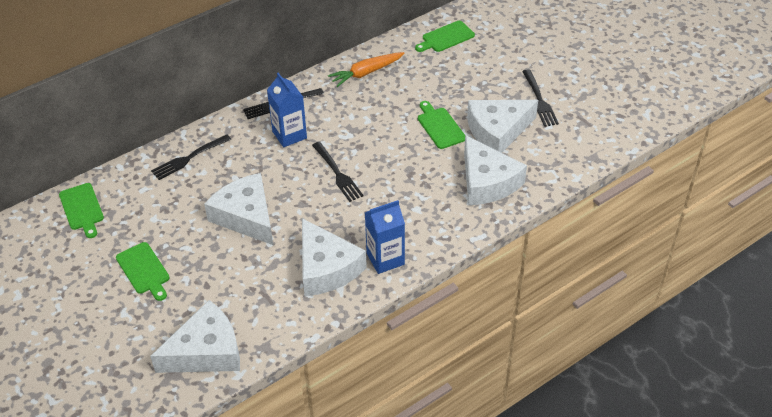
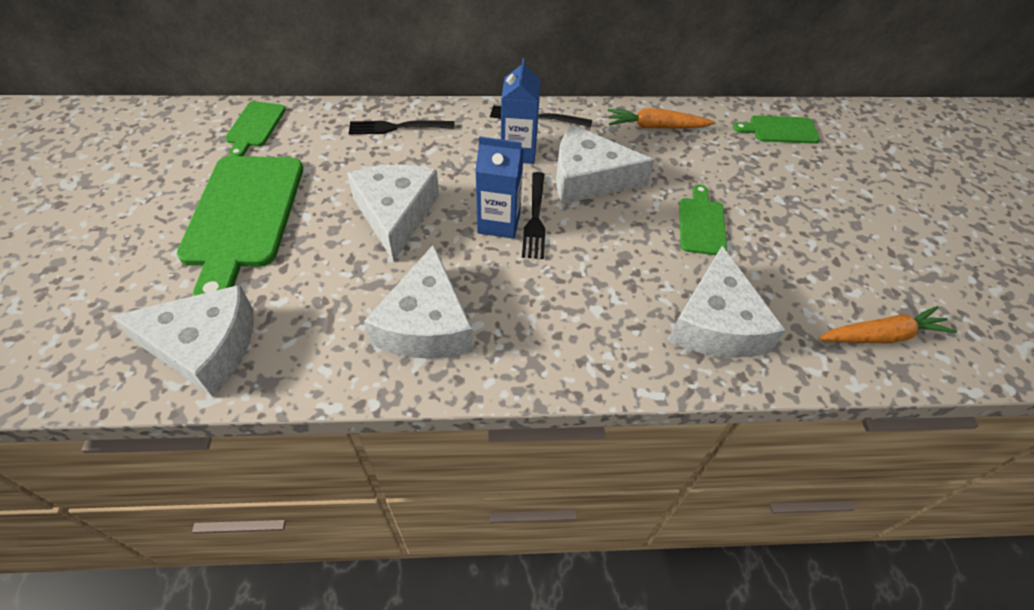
camera: 30 degrees right, 5 degrees up
(144, 270) = (242, 217): green cutting board -> green cutting board, size x2.01
(385, 259) = (506, 353): blue carton -> blue carton (499, 223)
(497, 131) = (775, 265): white cheese -> white cheese (588, 178)
(539, 100) = (860, 253): black fork -> none
(575, 143) = (882, 335): none -> orange carrot

